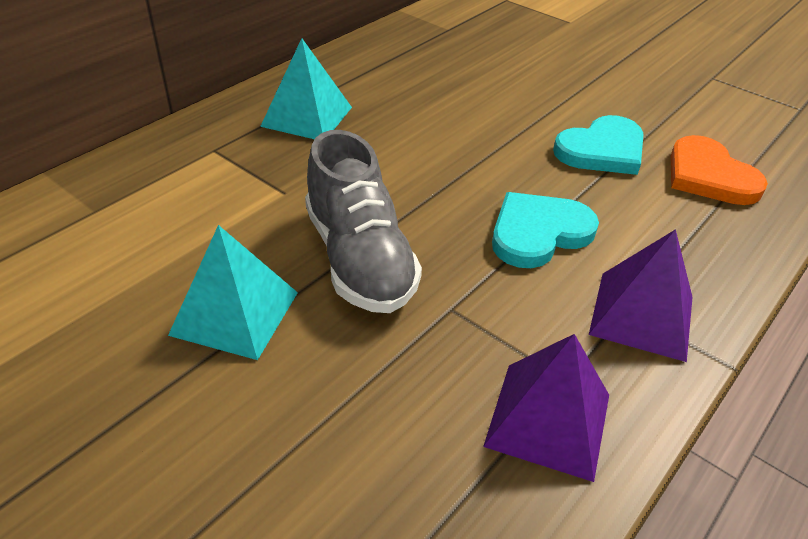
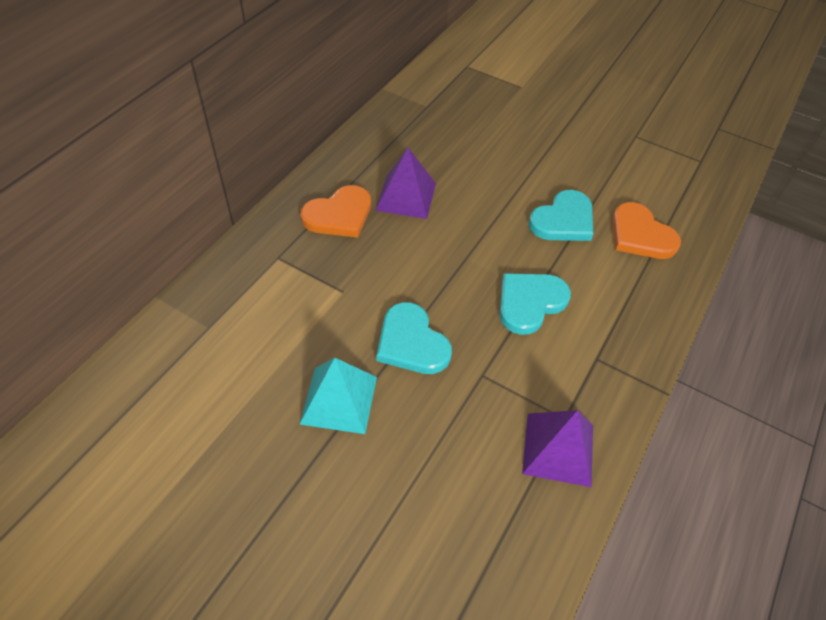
camera: 10 degrees left, 10 degrees up
(307, 116) = (339, 215): turquoise pyramid -> orange heart
(359, 258) = (411, 342): grey shoe -> turquoise heart
(641, 315) = (606, 361): purple pyramid -> purple pyramid (406, 196)

